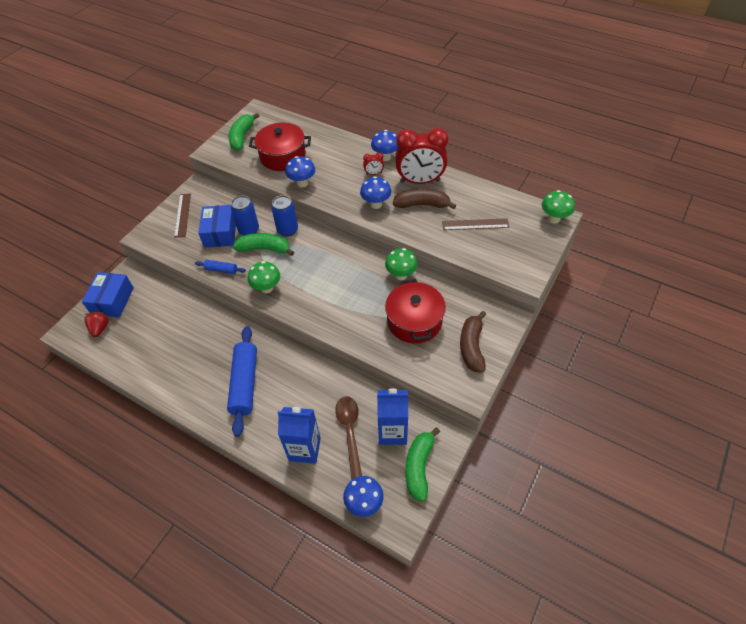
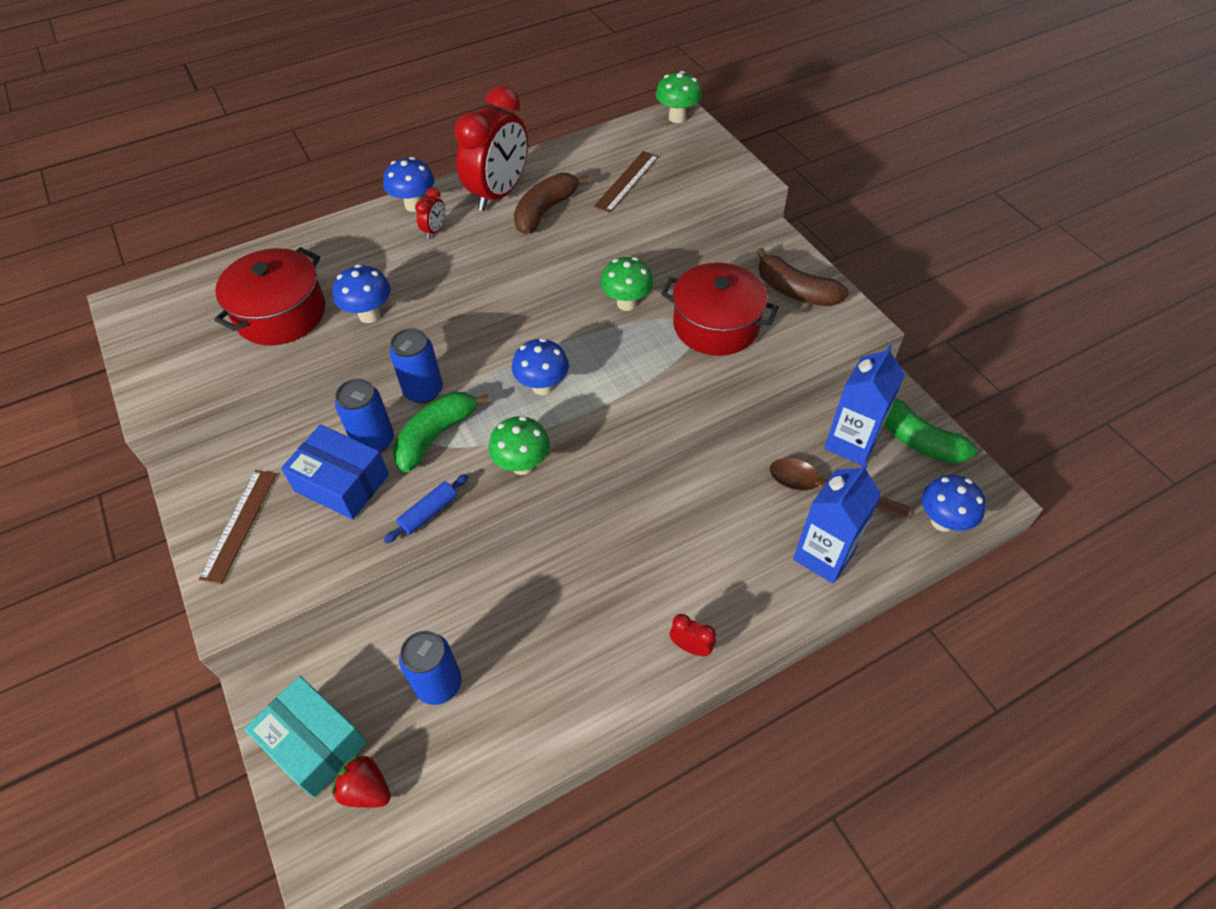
camera: 60 degrees left, 0 degrees up
(112, 301) = (314, 743): blue box -> turquoise box
(155, 326) = (438, 684): none -> blue can
(182, 215) = (239, 524): brown ruler -> brown ruler turned 75 degrees clockwise
(218, 412) = (691, 647): none -> red clock
(242, 137) = (170, 347): green banana -> none
(244, 383) = (659, 588): blue rolling pin -> none
(376, 204) = (499, 254): blue mushroom -> blue mushroom (542, 386)

